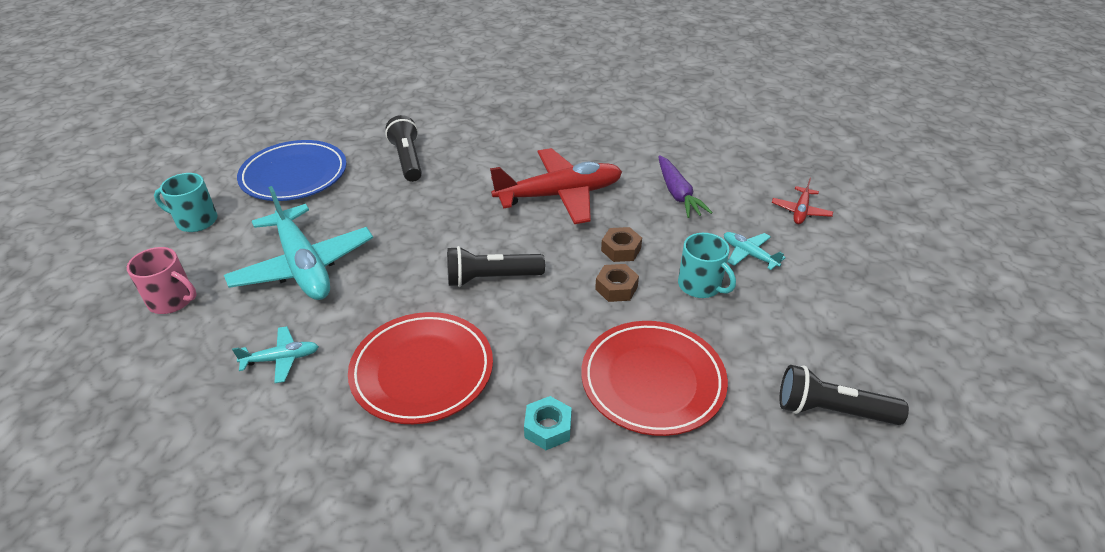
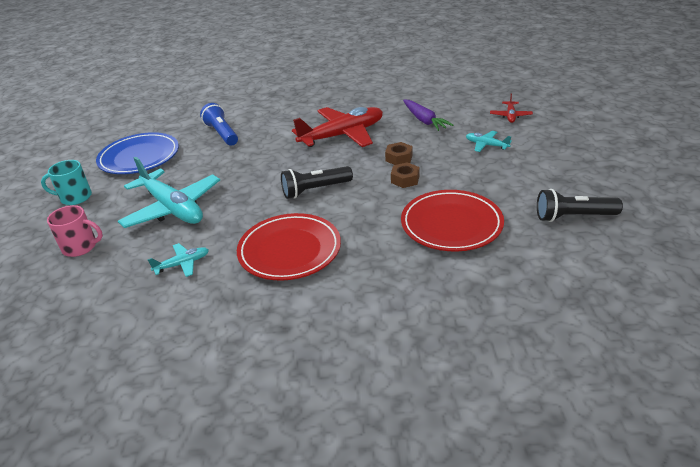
camera: 10 degrees left, 5 degrees down
(408, 159) = (222, 134): black flashlight -> blue flashlight
(548, 428) = (392, 263): turquoise nut -> none
(700, 285) = (461, 167): turquoise mug -> none

